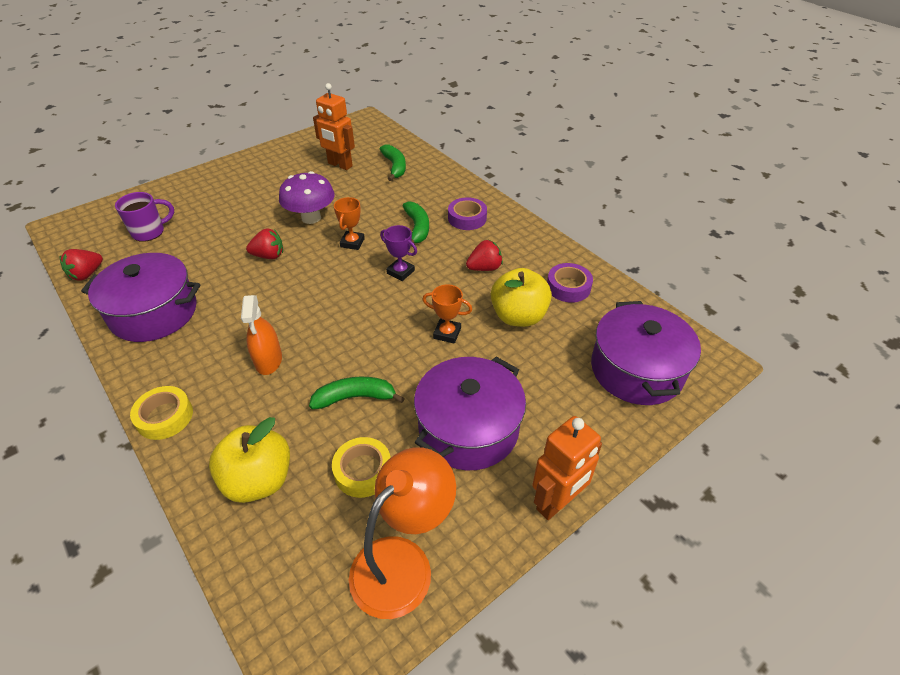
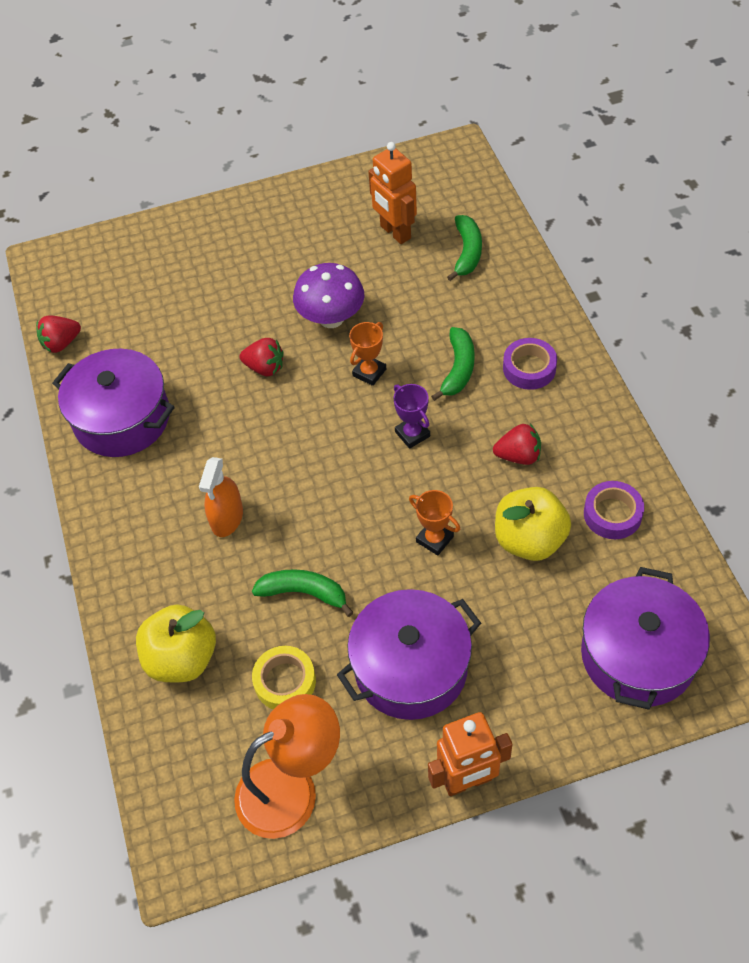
camera: 25 degrees right, 10 degrees up
(150, 232) = (138, 295): purple mug -> none
(165, 417) = (109, 557): yellow tape -> none

